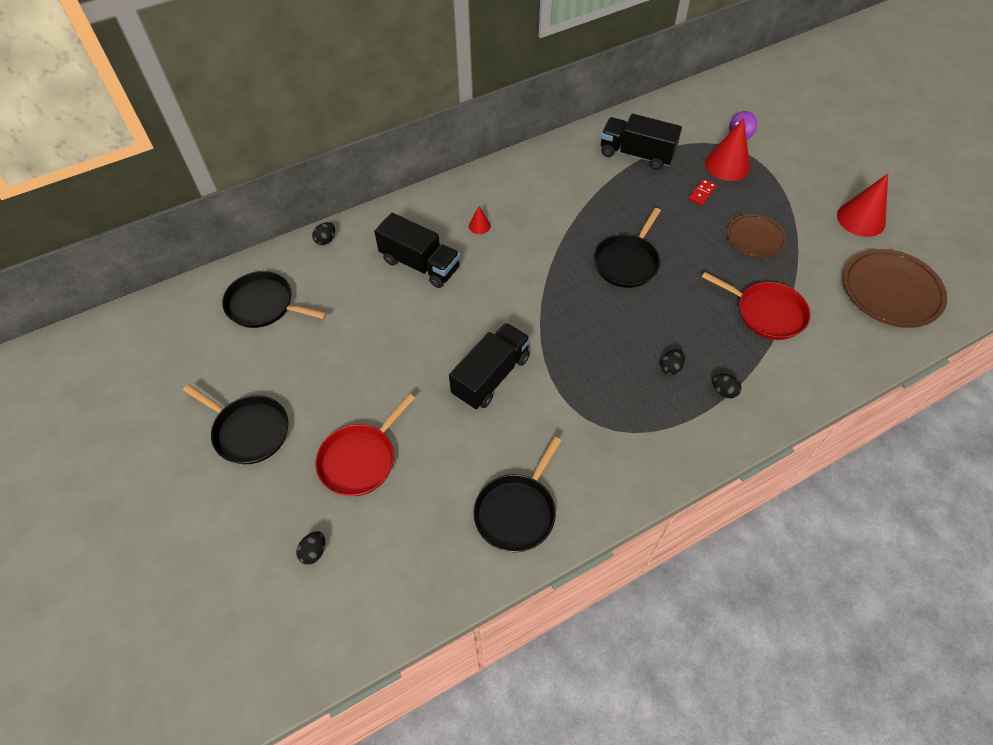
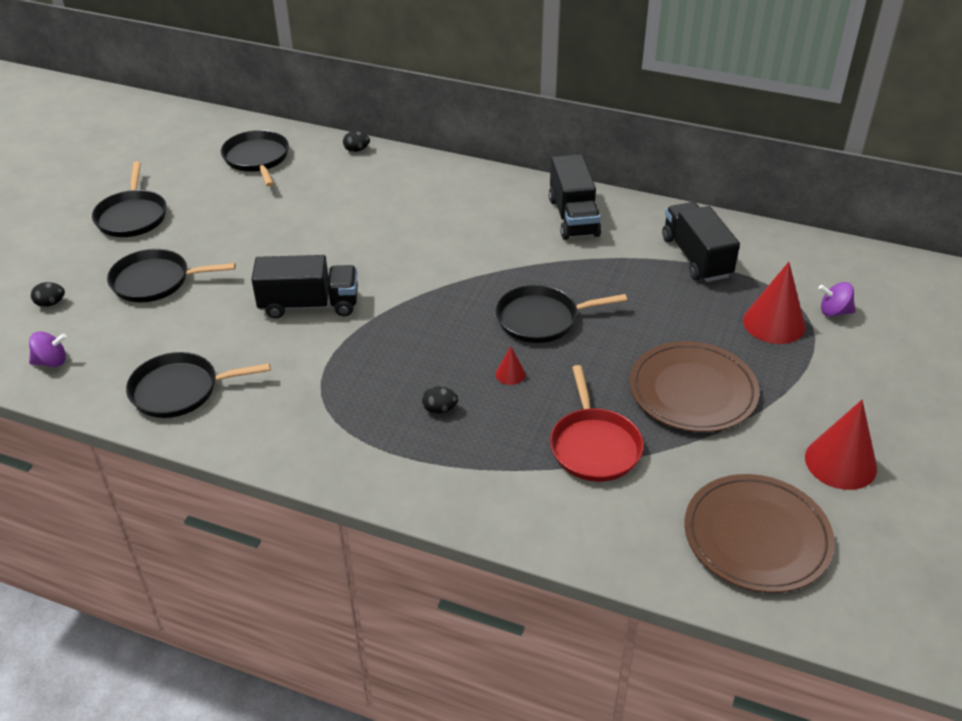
camera: 50 degrees right, 15 degrees down
(360, 459) = (155, 281): red pan -> black pan
(398, 588) = (51, 362): none -> purple spinning top
(420, 264) = (388, 207): black truck -> black truck (573, 217)
(479, 226) = (473, 214): red cone -> red cone (510, 374)
(702, 193) = (705, 325): red domino -> none
(723, 391) = (450, 460): black egg -> none
(755, 238) = (692, 391): brown plate -> brown plate, size x1.61

